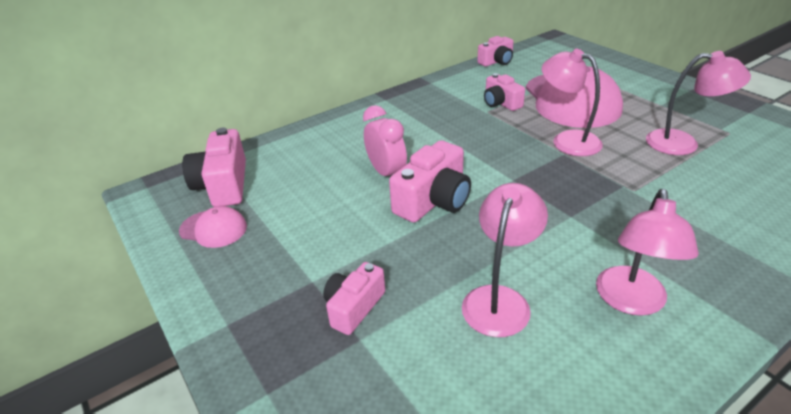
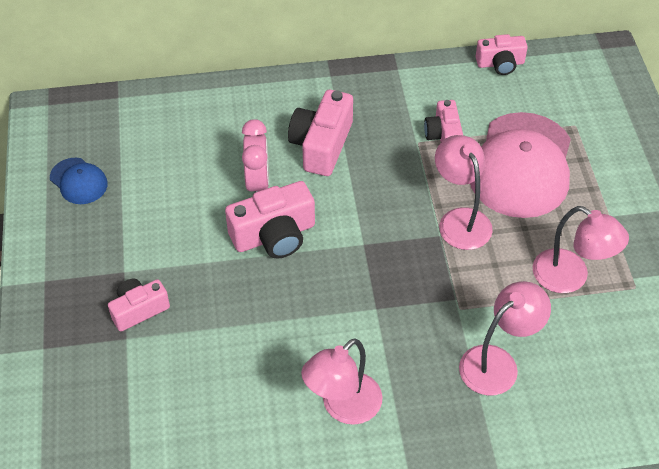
camera: 25 degrees right, 15 degrees up
(213, 229) = (79, 181): pink cap -> blue cap
(223, 185) = (111, 131): pink camera -> pink camera (321, 145)
(499, 299) = (248, 356): pink lamp -> pink lamp (497, 363)

